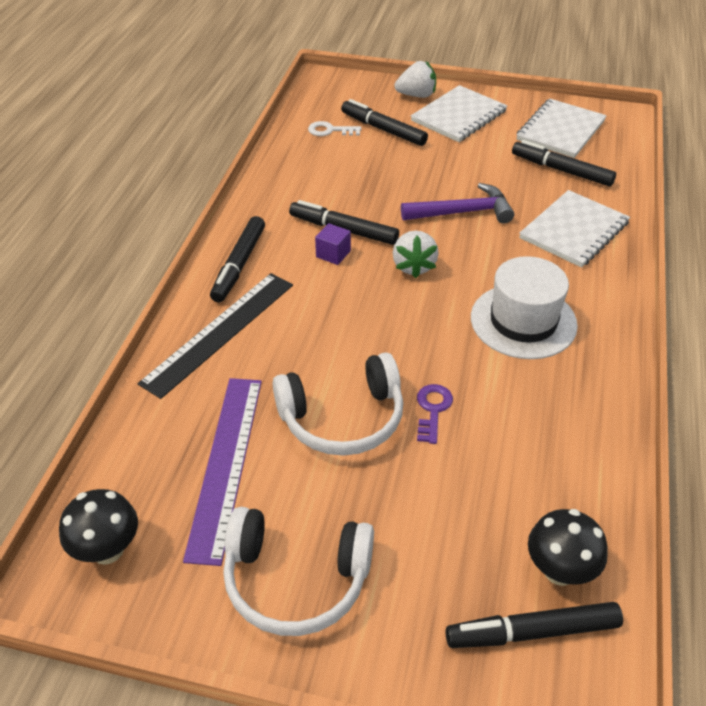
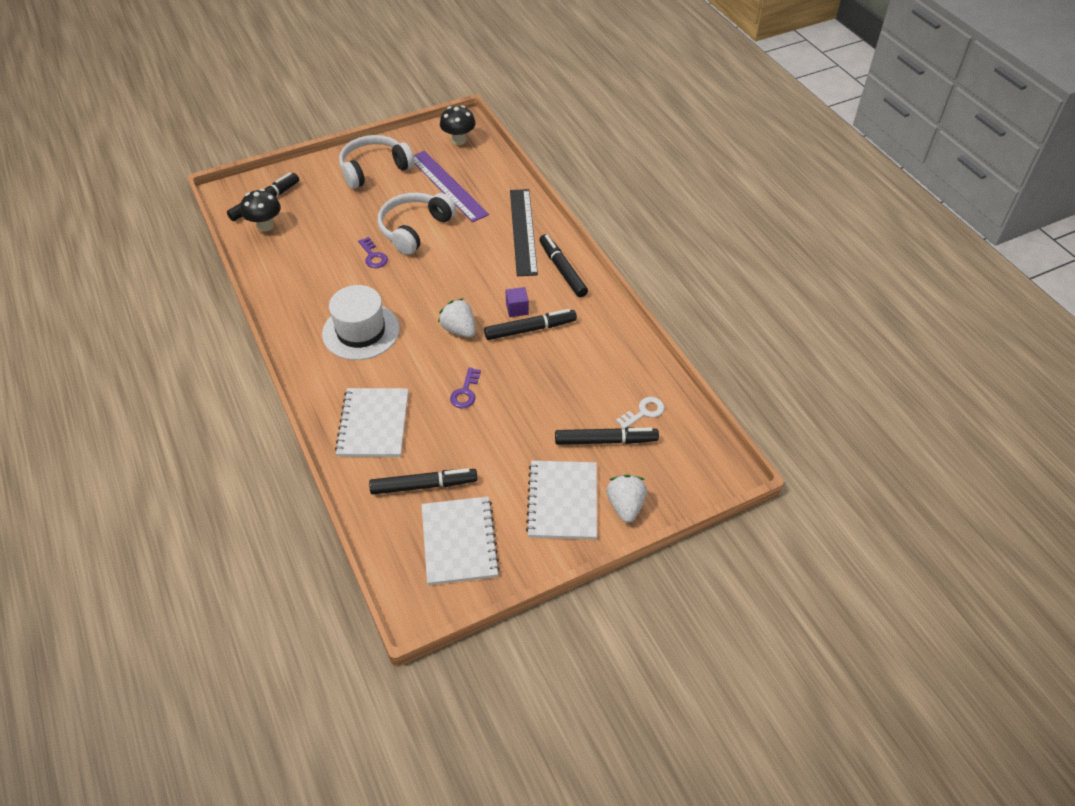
camera: 140 degrees right, 5 degrees up
(416, 95) = (625, 506): white strawberry -> white strawberry turned 135 degrees clockwise
(463, 212) = (465, 392): purple hammer -> purple key

